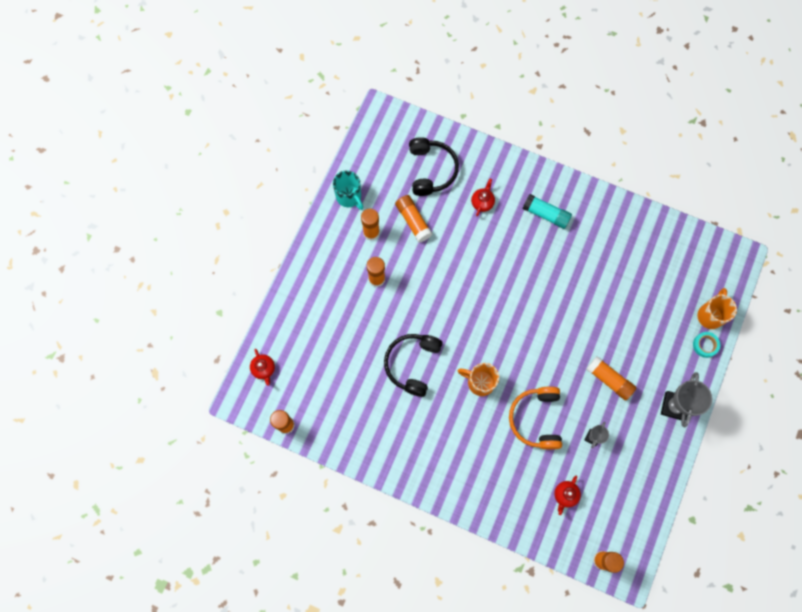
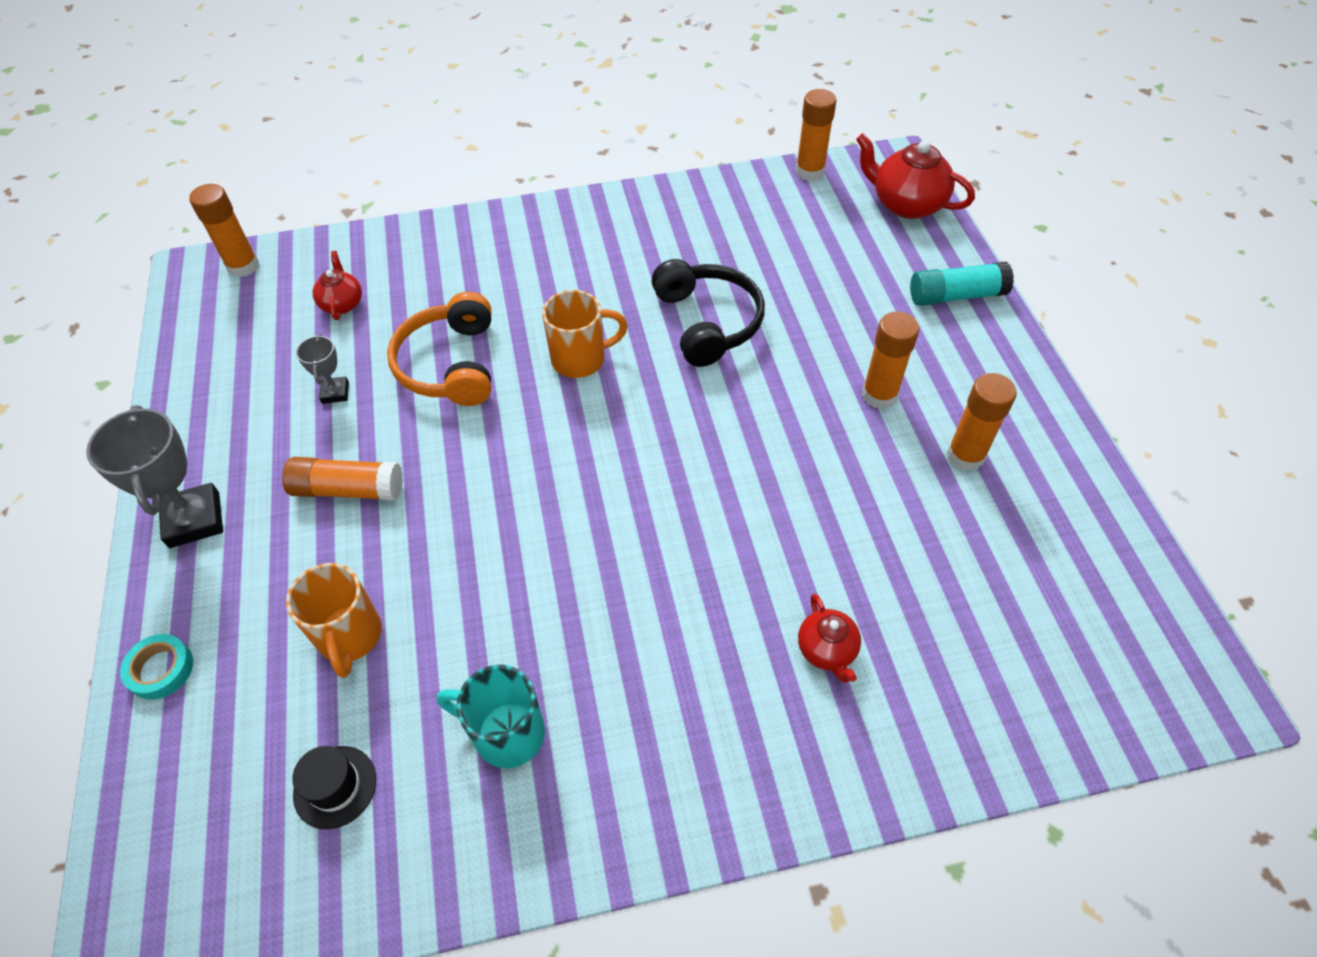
camera: 145 degrees right, 20 degrees down
(264, 369) = (906, 204): red teapot -> red teapot, size x1.75
(349, 197) = (1068, 488): turquoise mug -> turquoise mug (506, 733)
(413, 221) = (918, 523): orange glue stick -> none
(431, 170) = (987, 644): black headphones -> none
(536, 419) = (450, 364): orange headphones -> orange headphones turned 150 degrees counterclockwise
(545, 214) = (676, 719): turquoise glue stick -> turquoise glue stick (956, 295)
(662, 264) = (335, 787): none -> black hat
(710, 315) = (167, 742): orange mug -> orange mug (350, 637)

